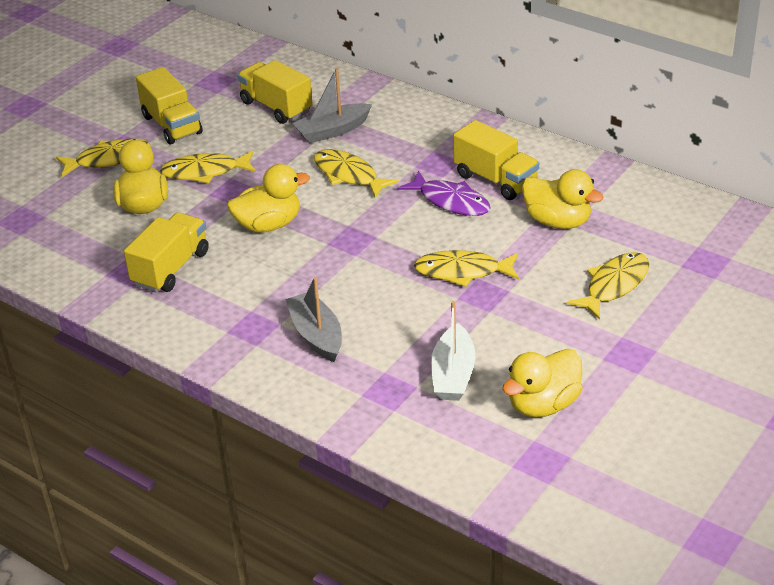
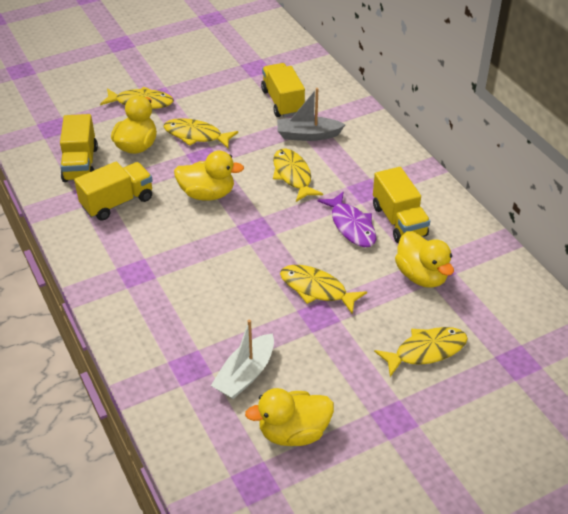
camera: 25 degrees right, 5 degrees up
(172, 125) = (201, 91): yellow truck -> yellow truck (80, 164)
(316, 335) = (173, 298): grey boat -> none

